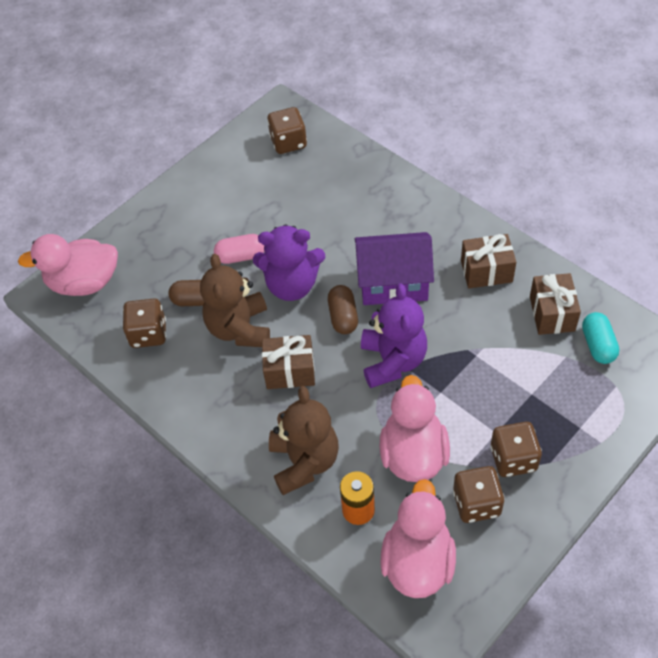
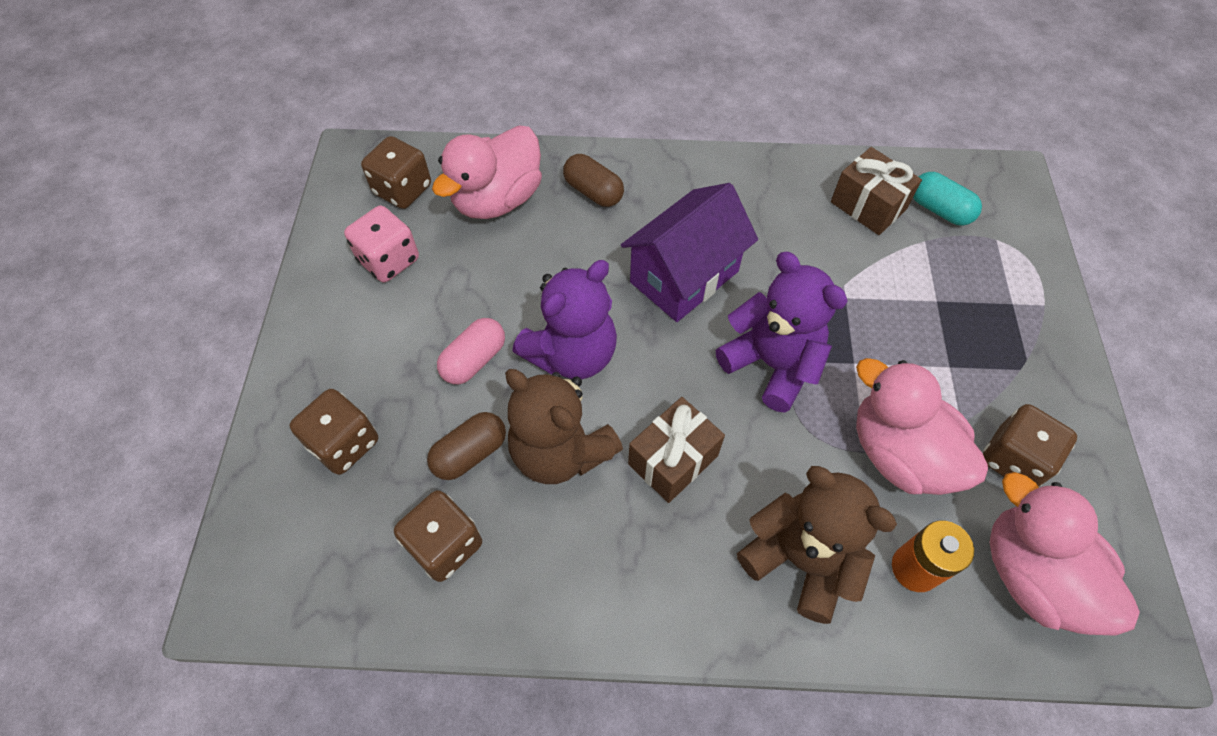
camera: 45 degrees left, 5 degrees up
(84, 283) = (282, 541): pink duck -> pink duck (497, 199)
(247, 177) = (389, 260): none -> pink dice
(343, 317) = (668, 351): brown capsule -> brown capsule (593, 192)
(486, 271) = (763, 202): brown gift -> none
(513, 459) = (993, 382): brown dice -> brown dice (344, 443)

